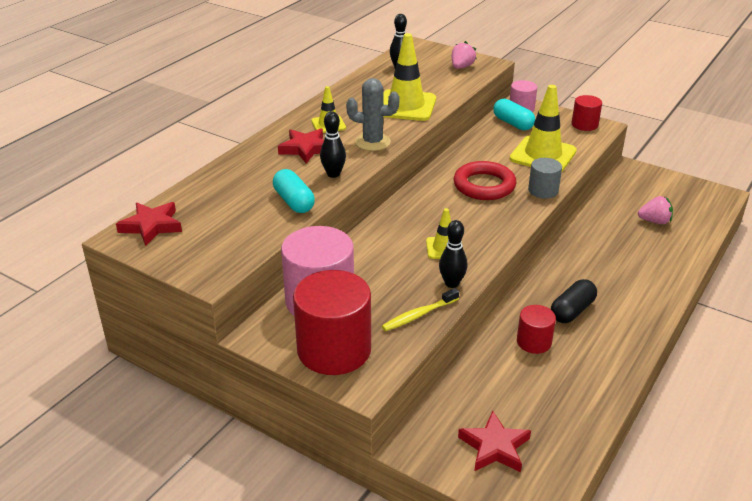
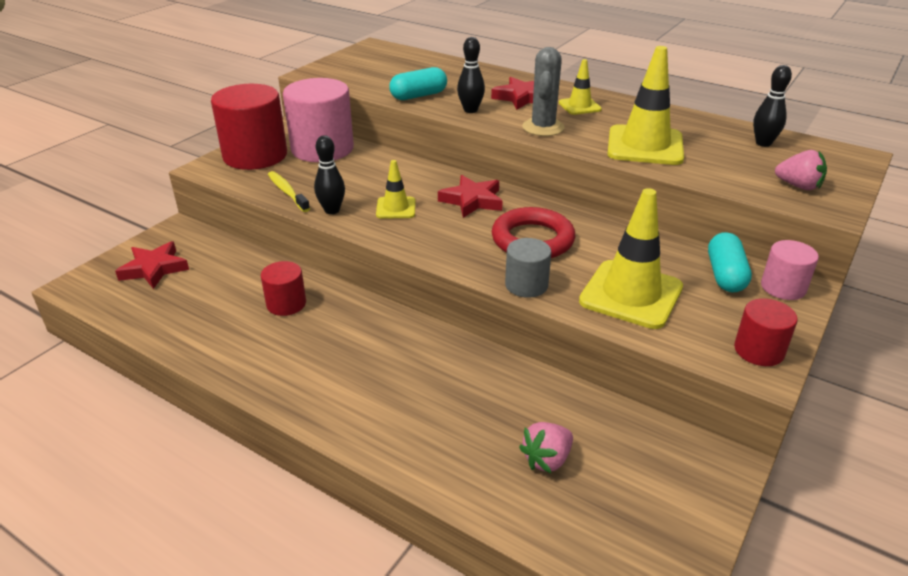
camera: 90 degrees right, 0 degrees up
(151, 226) = (386, 52): red star -> red star (472, 200)
(513, 123) = (725, 275): turquoise capsule -> turquoise capsule turned 45 degrees counterclockwise
(572, 311) = (333, 338): black capsule -> none
(654, 221) = (547, 459): pink strawberry -> pink strawberry turned 45 degrees clockwise

